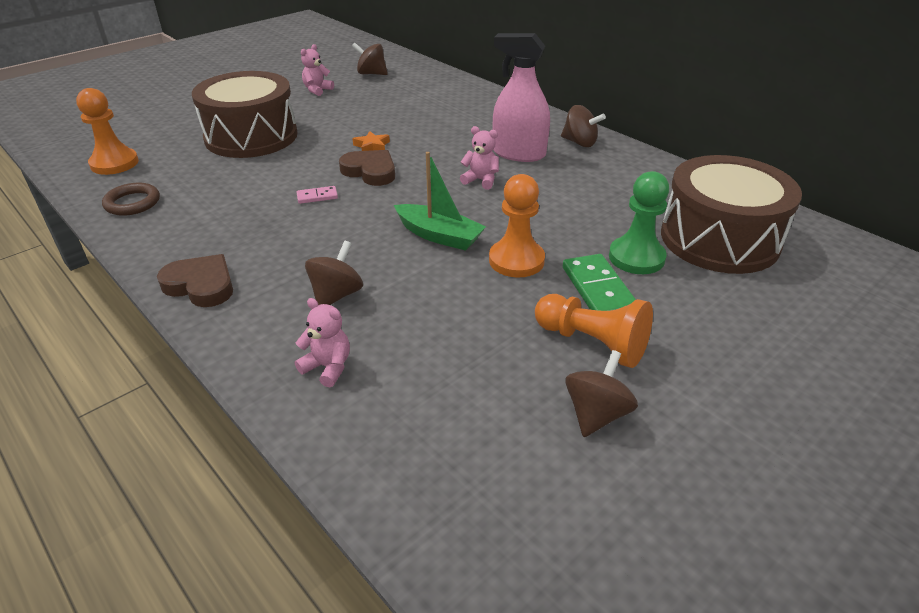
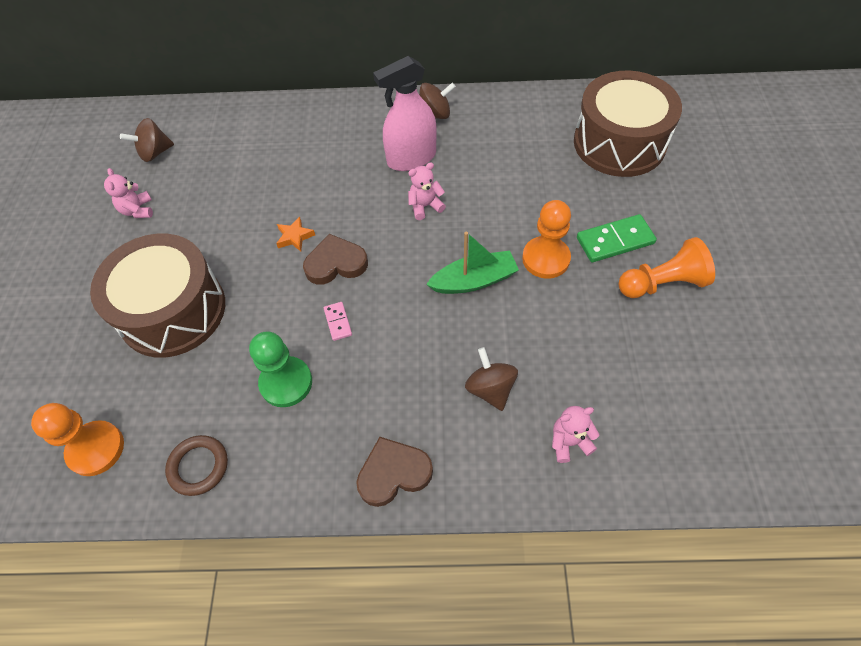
camera: 45 degrees left, 20 degrees up
(317, 196) = (338, 322): pink domino -> pink domino turned 45 degrees counterclockwise
(596, 414) = (722, 328): brown spinning top -> none
(598, 289) = (615, 241): green domino -> green domino turned 45 degrees counterclockwise
(636, 257) = (600, 196): green pawn -> green pawn (286, 383)

